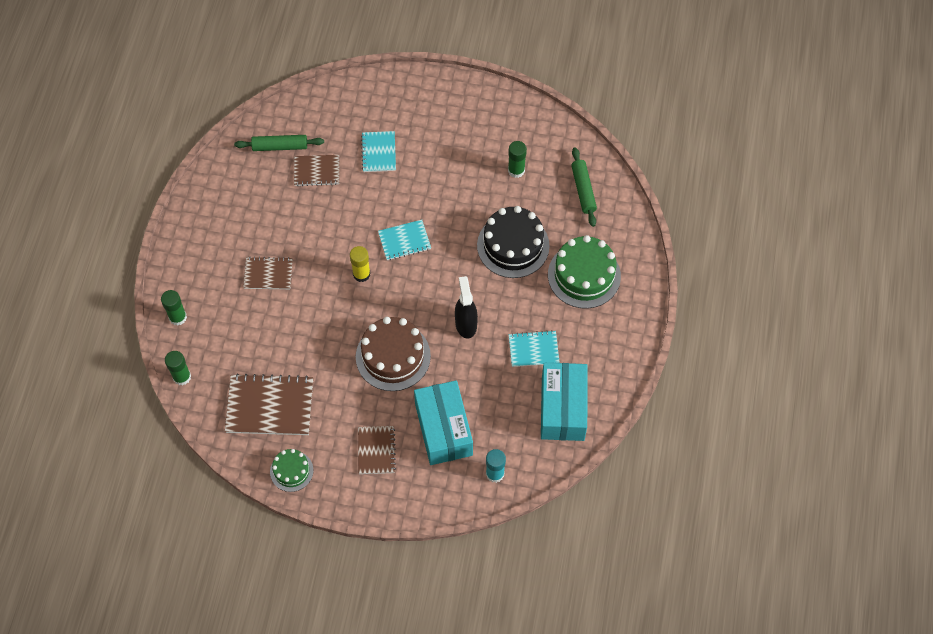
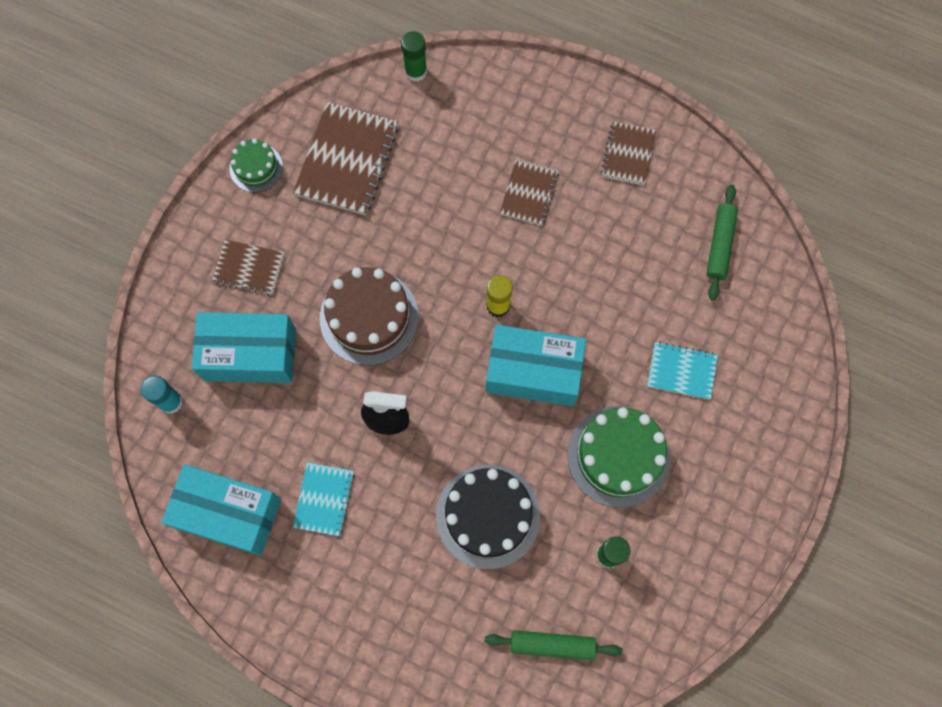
camera: 105 degrees right, 10 degrees up
(178, 317) = (497, 80): green glue stick -> none
(317, 171) = (670, 284): brown notebook -> brown notebook (628, 154)
(404, 241) = (533, 372): turquoise notebook -> turquoise box
(584, 275) = (414, 603): green cake -> green cake (618, 456)

